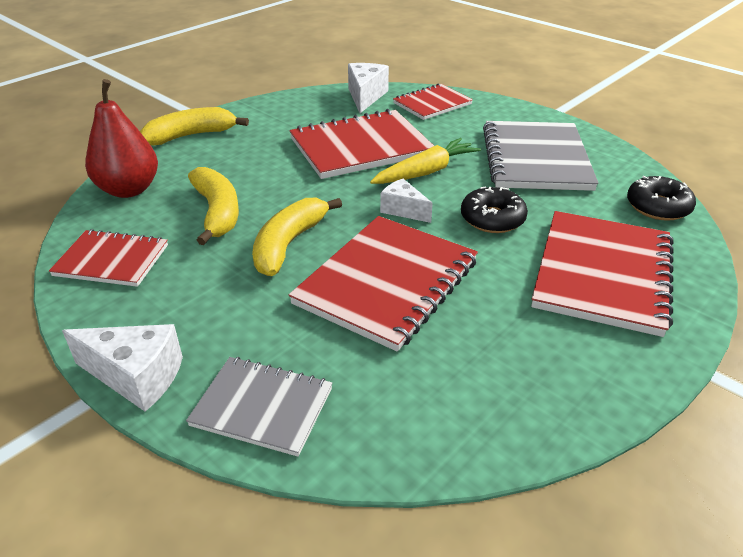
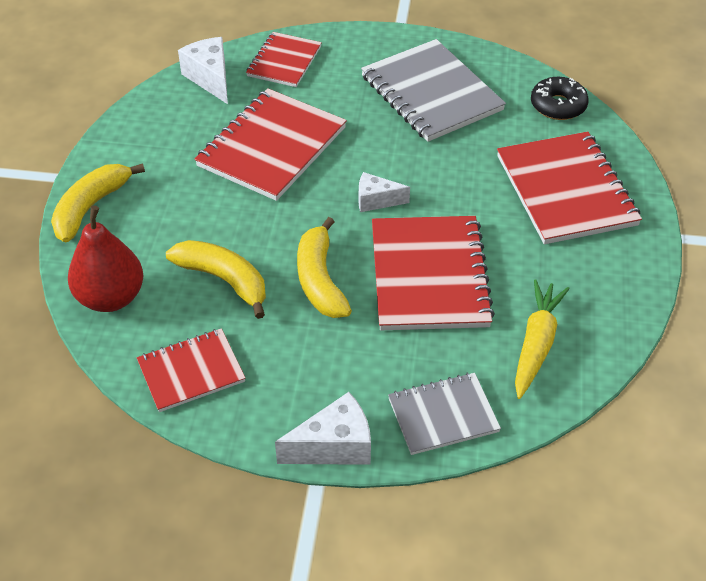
camera: 35 degrees left, 10 degrees up
(425, 172) = (356, 150): yellow carrot -> yellow carrot (536, 344)
(492, 219) = (451, 176): black donut -> none

